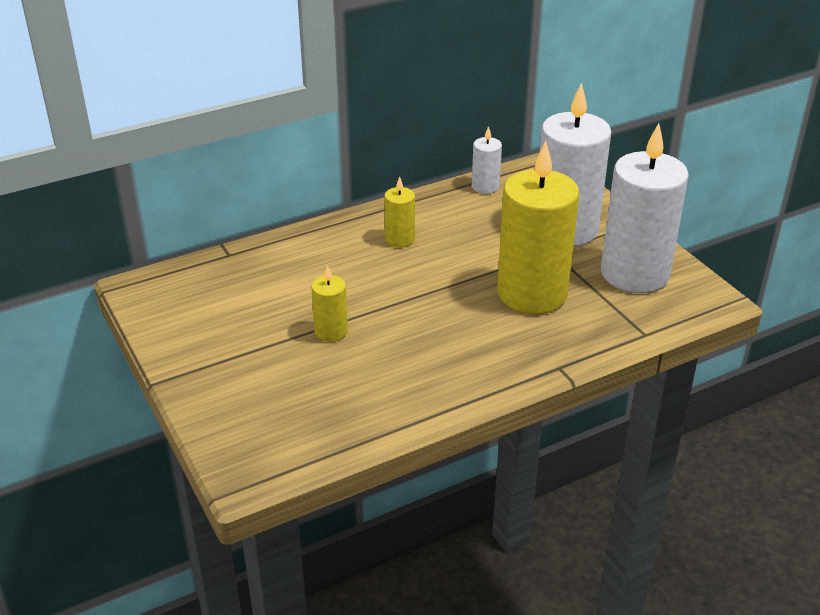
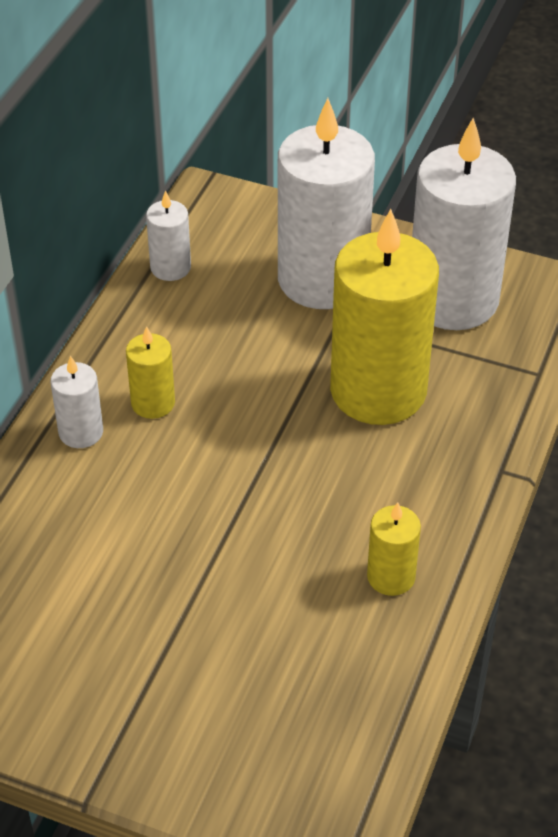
camera: 40 degrees left, 10 degrees up
(331, 331) = (217, 583): yellow candle -> yellow candle (391, 577)
(347, 234) = (81, 432): none -> white candle

